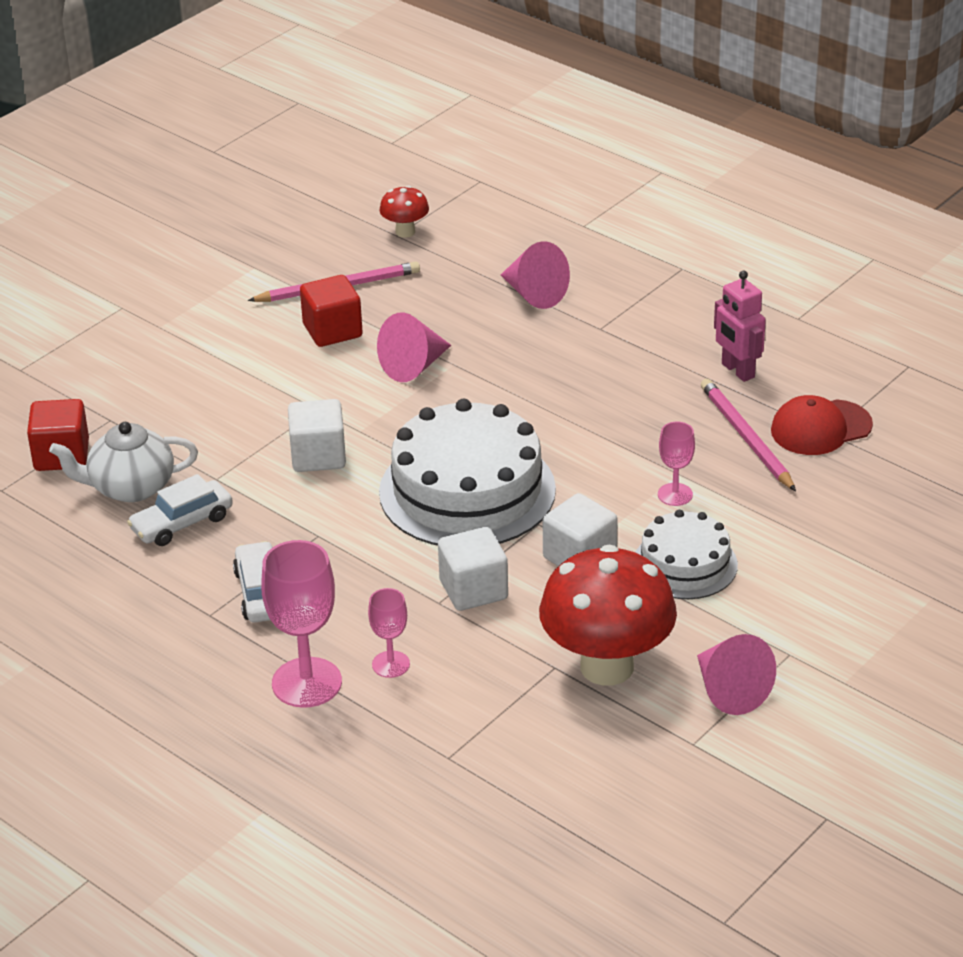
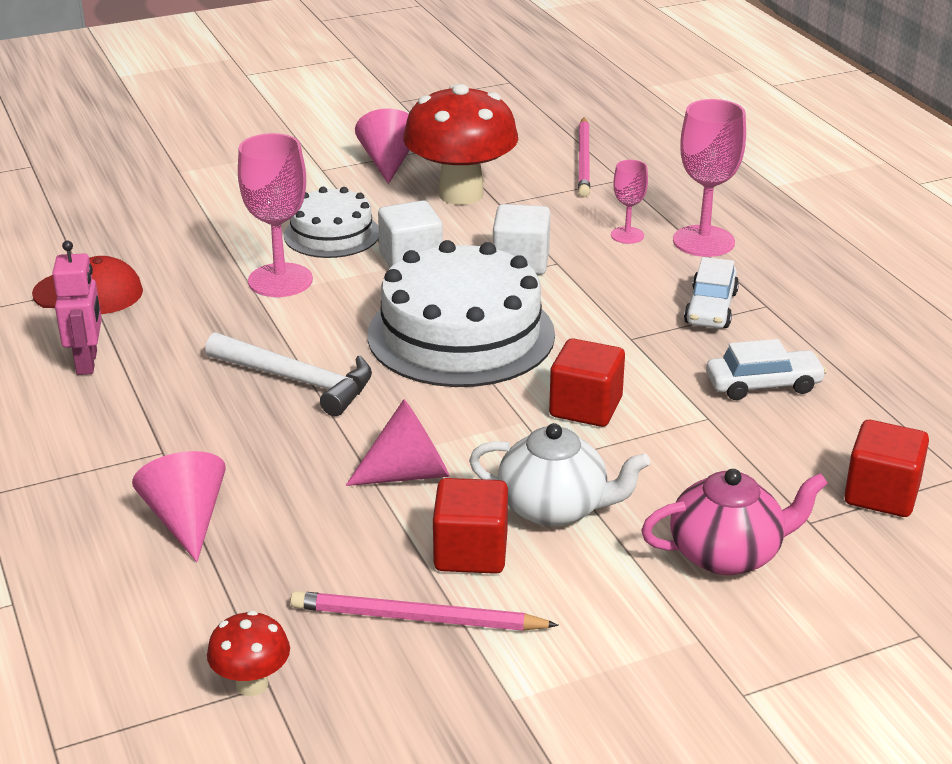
camera: 155 degrees left, 5 degrees down
(130, 487) = (808, 435): white teapot -> white teapot (555, 508)
(160, 380) = (727, 554): none -> pink teapot
(318, 456) = (585, 407): white cube -> red cube
(560, 407) = (298, 381): none -> white hammer
(675, 494) = (280, 280): pink goblet -> pink goblet, size x1.84
(746, 438) = (162, 304): pink pencil -> pink pencil (584, 160)

